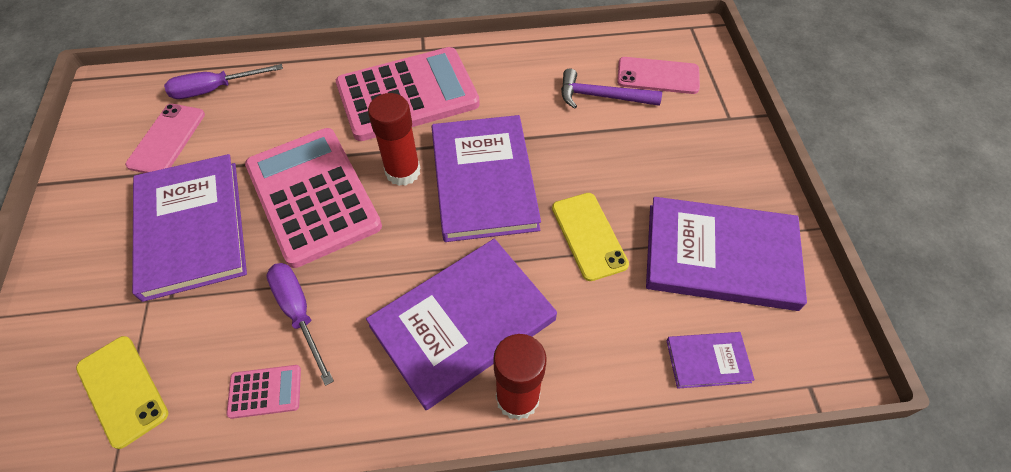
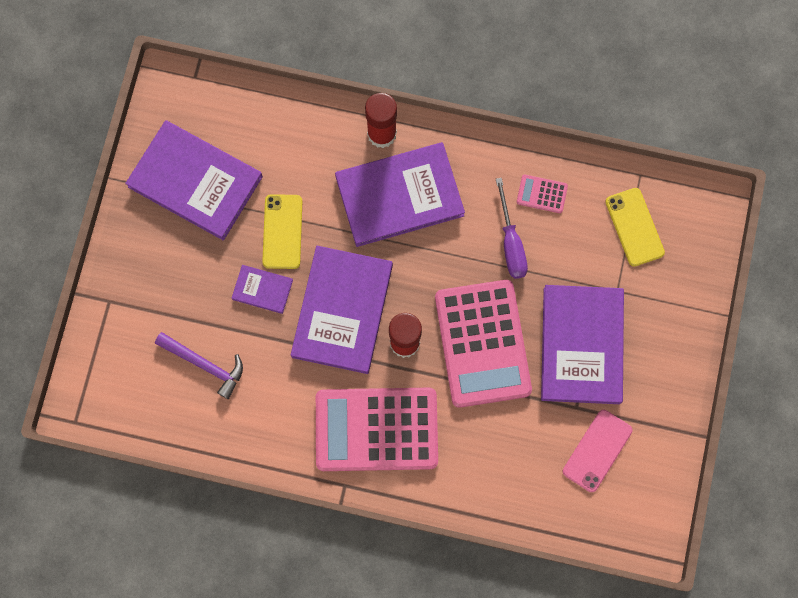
camera: 160 degrees left, 20 degrees up
(214, 89) = (550, 500): purple screwdriver -> none
(658, 76) = (142, 371): pink phone -> none
(708, 361) = (249, 114): purple book -> purple book (262, 290)

